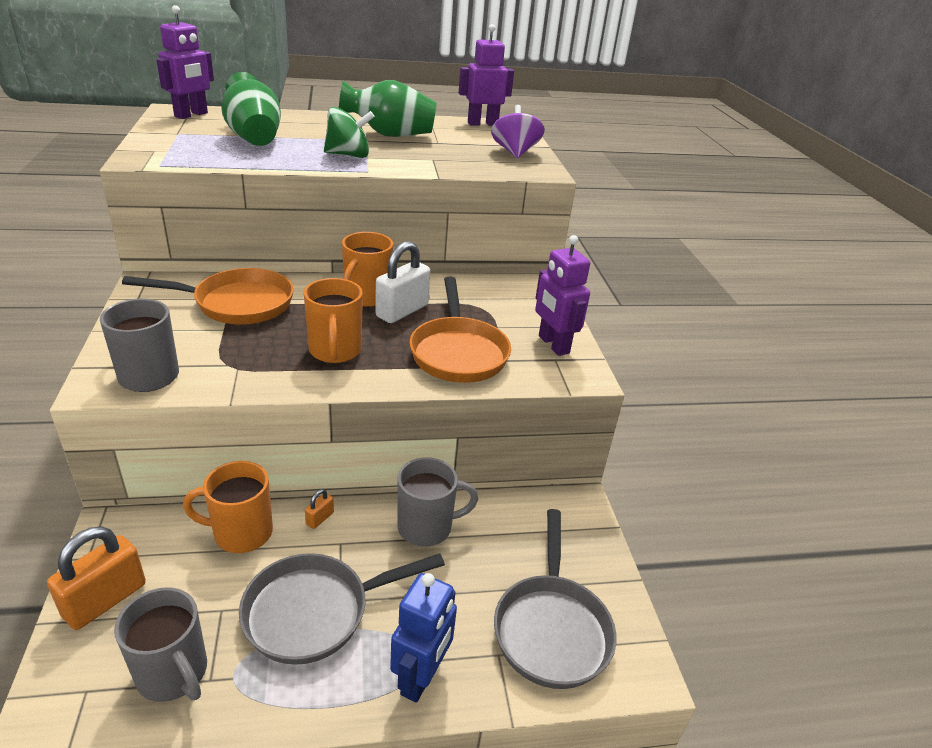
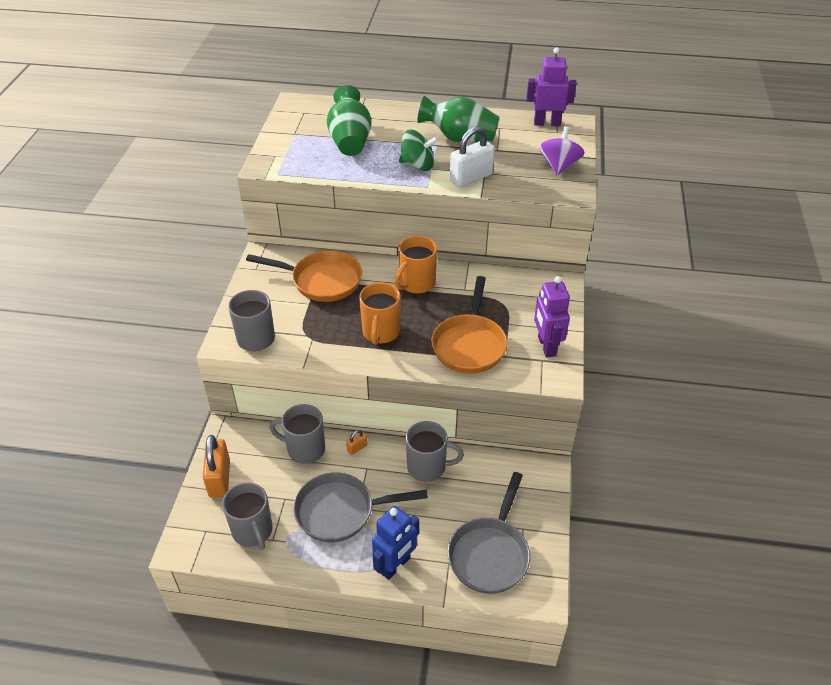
camera: 20 degrees right, 10 degrees up
(105, 600) = (219, 479): orange padlock -> orange padlock turned 60 degrees counterclockwise
(191, 115) = (308, 109): purple robot -> none
(241, 533) = (304, 449): orange mug -> grey mug
(402, 311) = (439, 300): white padlock -> white padlock (471, 178)

